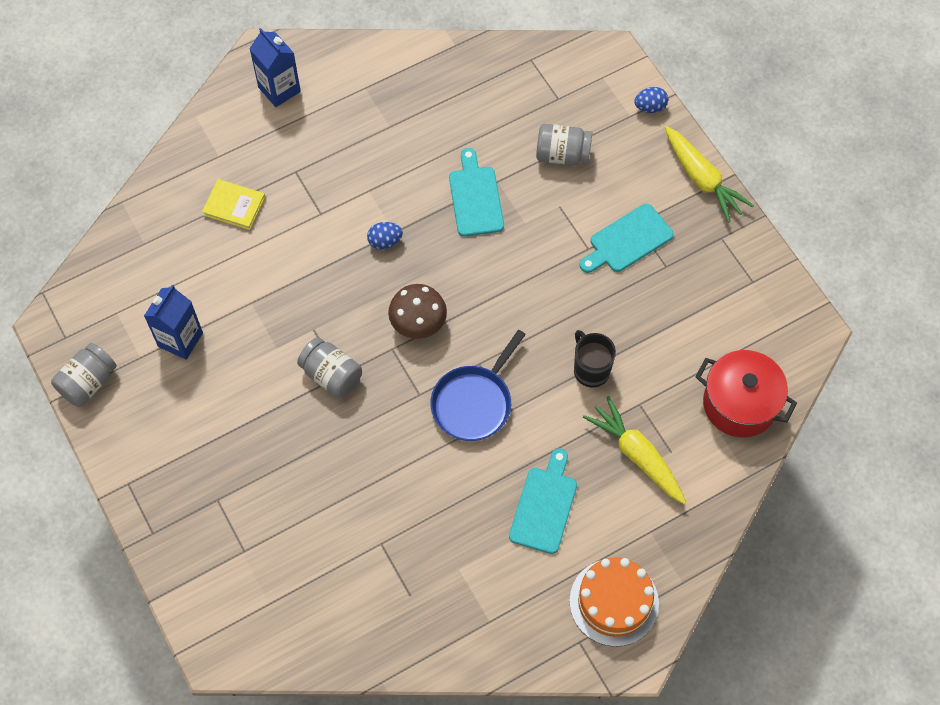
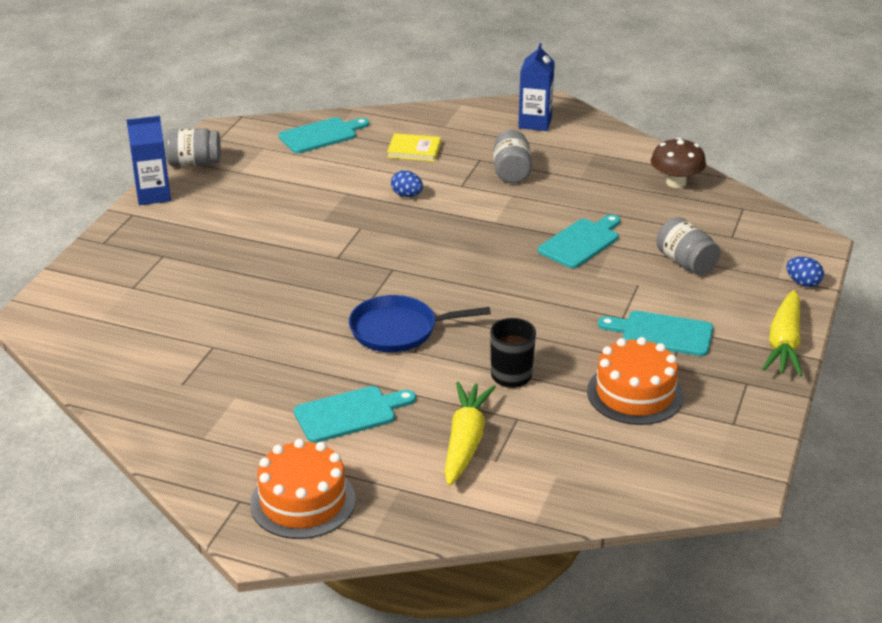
camera: 50 degrees right, 30 degrees down
(139, 255) = (321, 135): none -> turquoise cutting board
(180, 339) = (276, 180): blue carton -> blue carton (153, 195)
(234, 206) = (414, 150): yellow book -> yellow book turned 60 degrees counterclockwise
(331, 375) = (332, 254): grey jar -> grey jar (511, 172)
(385, 241) = (480, 222): blue egg -> blue egg (407, 195)
(418, 323) = (432, 269): brown mushroom -> brown mushroom (676, 182)
(675, 312) = (635, 394): none -> orange cake
(739, 404) = (600, 478): red pot -> none

